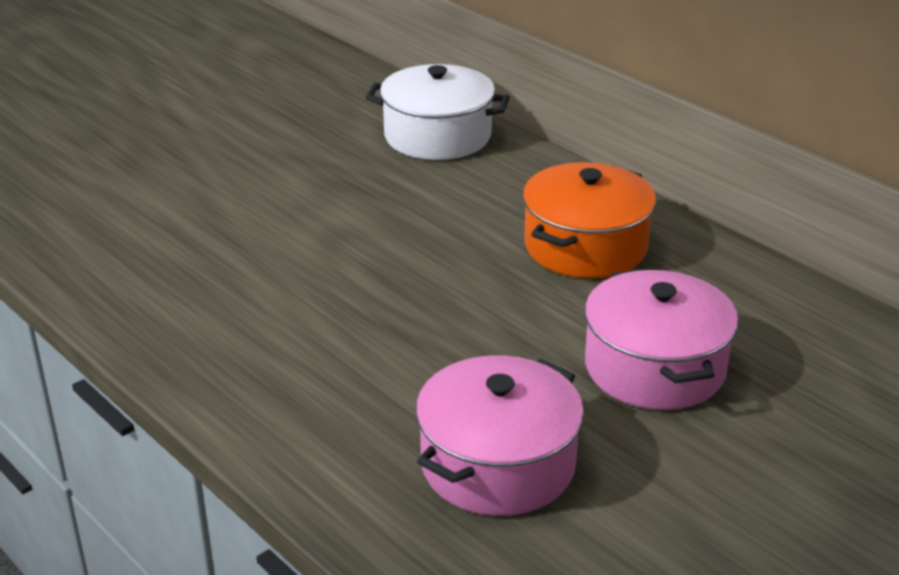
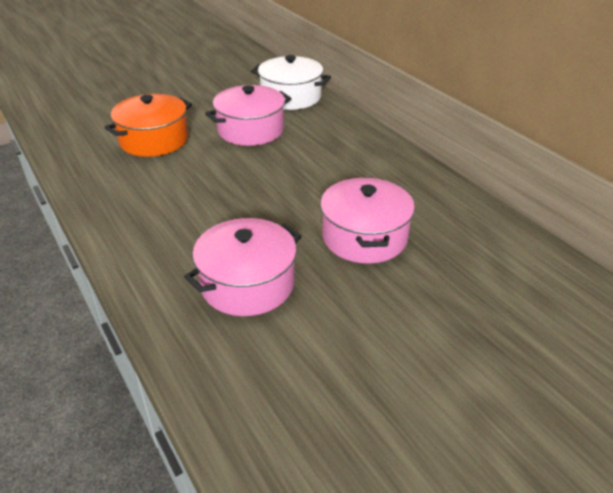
camera: 10 degrees right, 5 degrees up
(392, 203) = (250, 130): none -> pink pot
(585, 246) = (350, 163): orange pot -> orange pot (154, 140)

